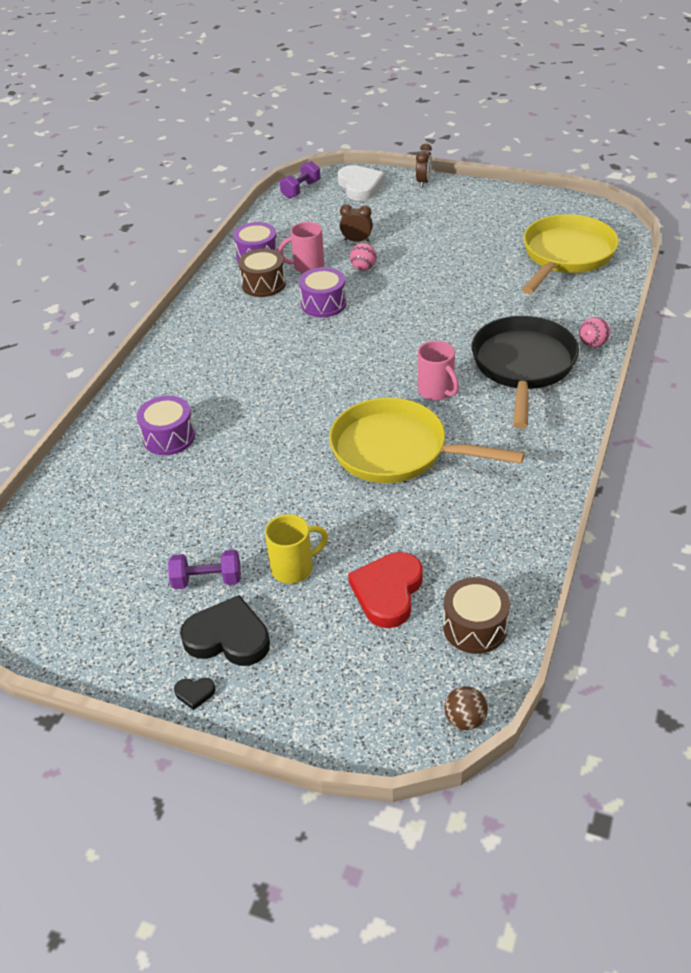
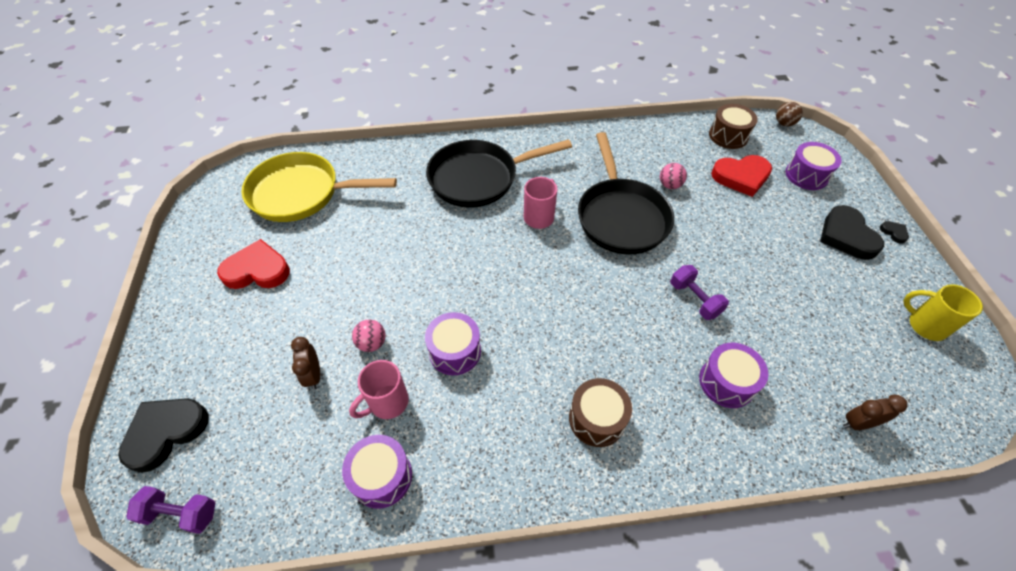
camera: 120 degrees left, 10 degrees up
(207, 580) = (823, 269): purple dumbbell -> purple dumbbell (694, 299)
(263, 284) = (441, 434): brown drum -> brown drum (597, 419)
(294, 568) = (768, 228): yellow mug -> yellow mug (925, 325)
(307, 267) = (387, 403): pink mug -> pink mug turned 90 degrees clockwise
(345, 669) = (806, 175): none -> purple drum
(360, 186) = (166, 432): white heart -> black heart
(396, 450) = (621, 217): yellow pan -> black pan
(423, 182) = (150, 360): brown clock -> brown clock (858, 423)
(480, 226) = (257, 270): none -> red heart
(592, 344) = (431, 150): pink ball -> pink ball (669, 185)

